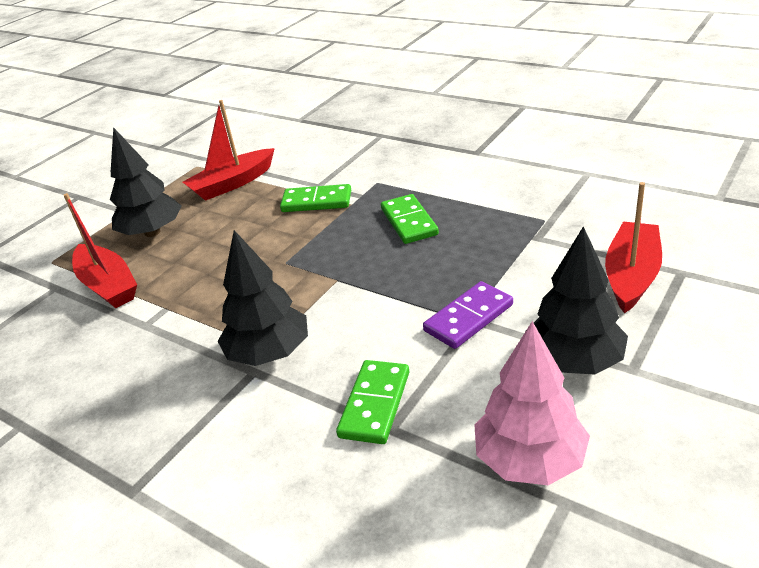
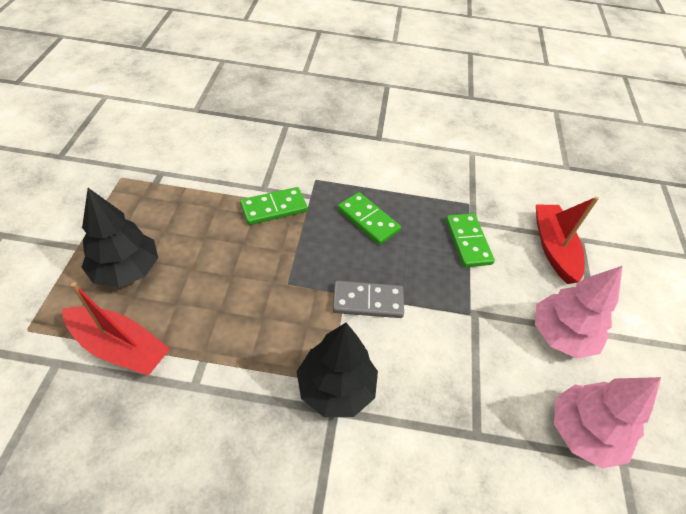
camera: 35 degrees left, 15 degrees up
(232, 183) = (175, 196): red boat -> none
(356, 289) = (368, 301): none -> grey domino
(374, 404) = (452, 416): green domino -> green domino (468, 242)
(468, 318) = (470, 311): purple domino -> none
(574, 361) = (561, 335): black tree -> pink tree

